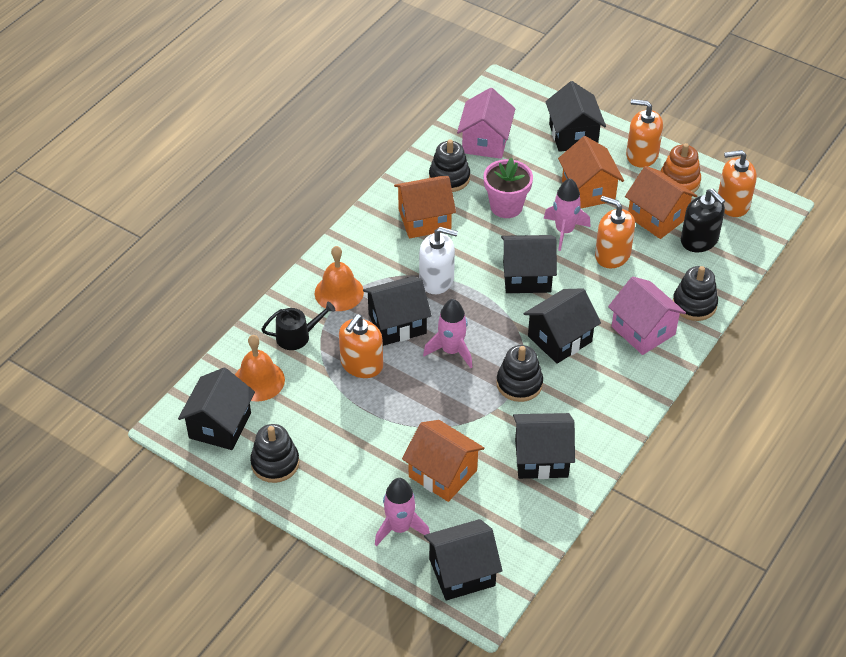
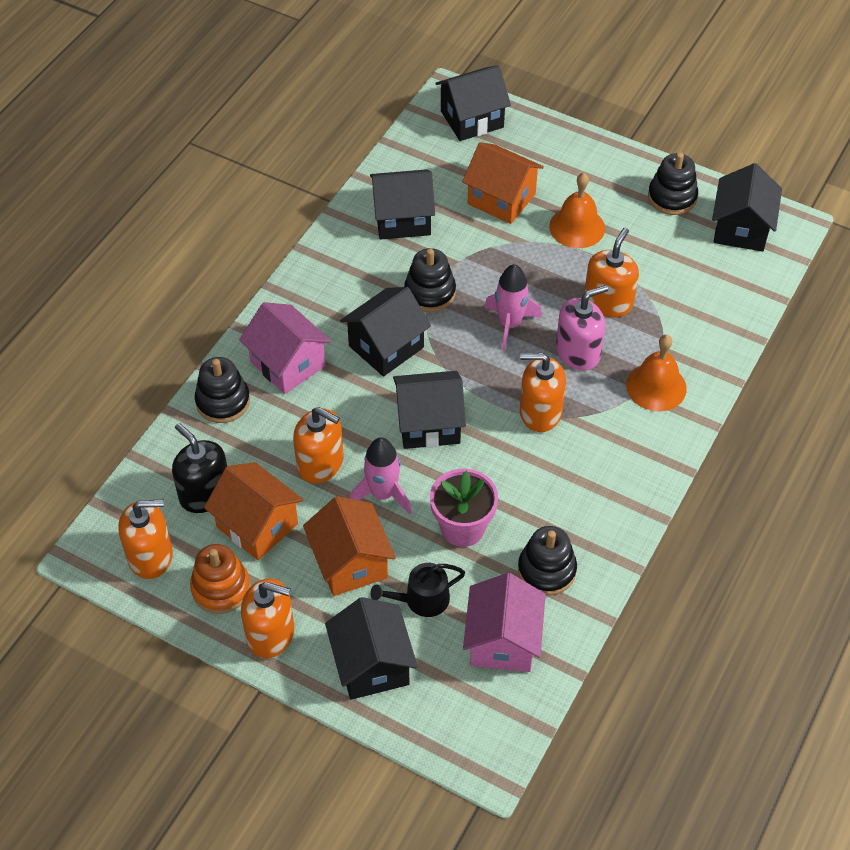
camera: 175 degrees right, 5 degrees up
(258, 380) = (716, 277): orange bell -> orange bell (577, 227)
(297, 336) = (689, 329): black watering can -> black watering can (421, 600)
(397, 323) = (578, 352): black house -> pink soap dispenser
(400, 528) = (535, 150): pink rocket -> none
(424, 220) = (569, 498): orange house -> none
(436, 280) = (540, 412): white soap dispenser -> orange soap dispenser

